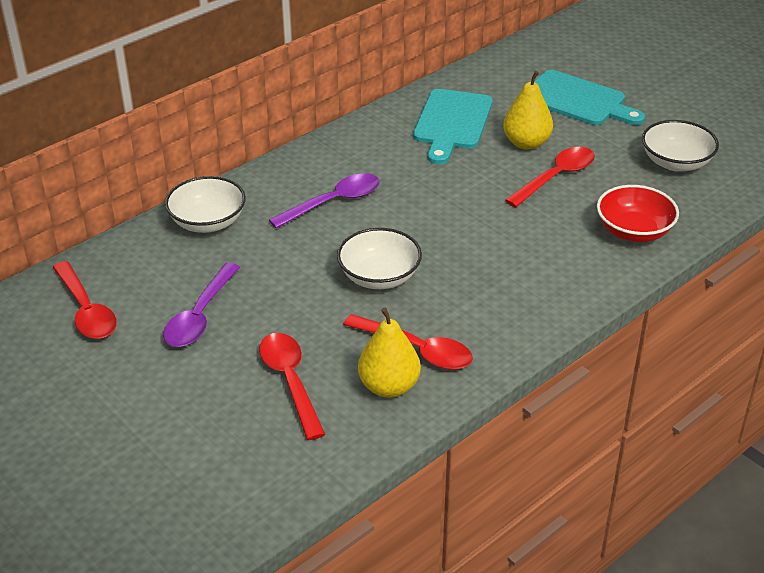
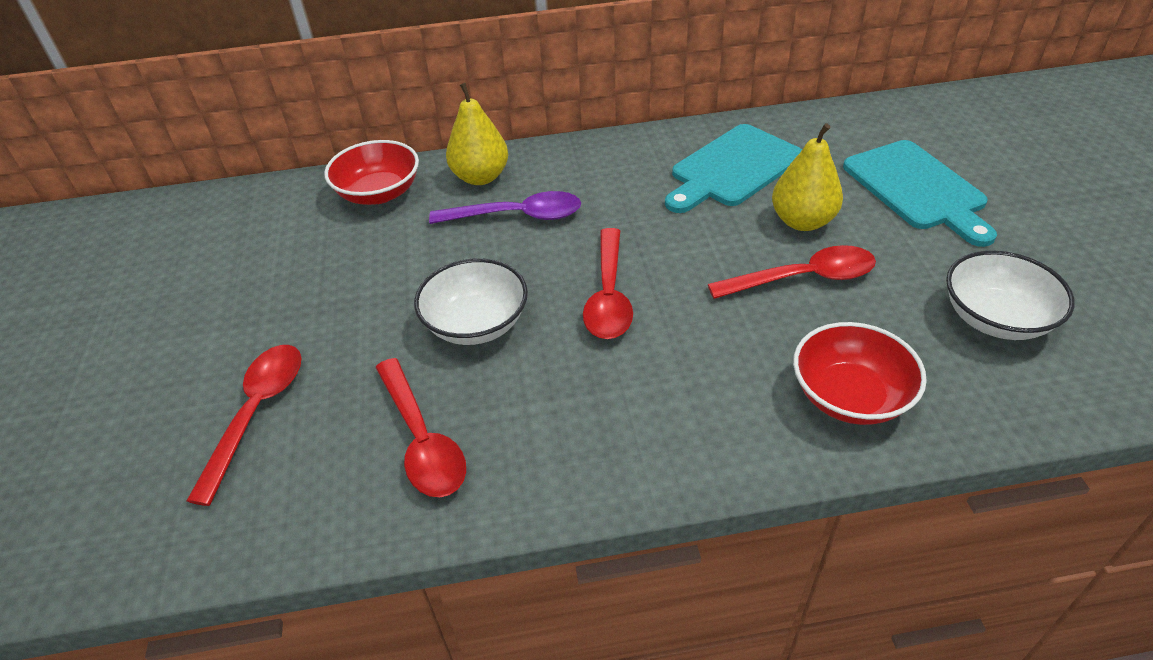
camera: 35 degrees right, 5 degrees up
(86, 310) = (183, 243): red spoon -> red spoon (608, 295)
(200, 315) = (264, 292): purple spoon -> none
(208, 222) = (379, 193): white bowl -> red bowl
(389, 386) = (343, 475): yellow pear -> yellow pear (480, 177)

